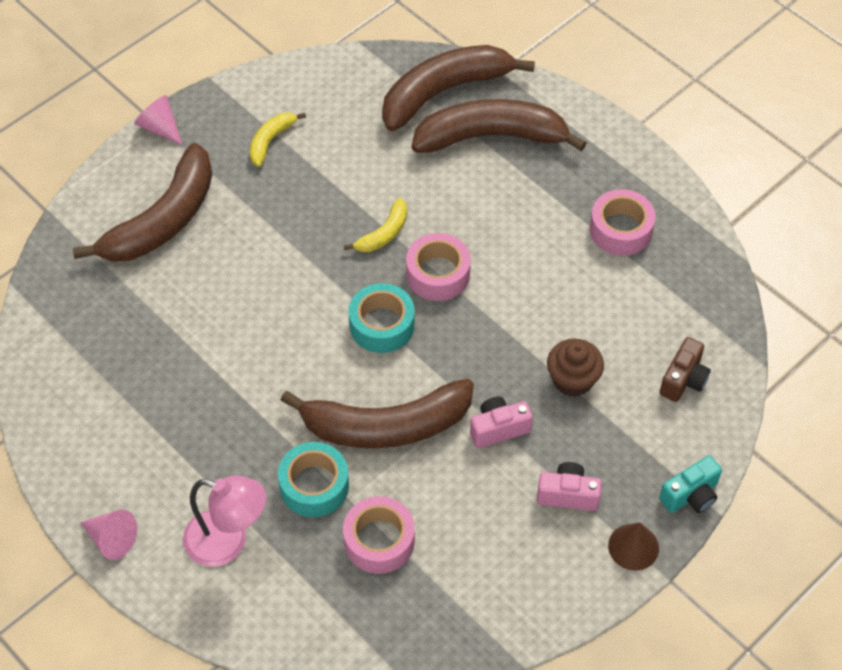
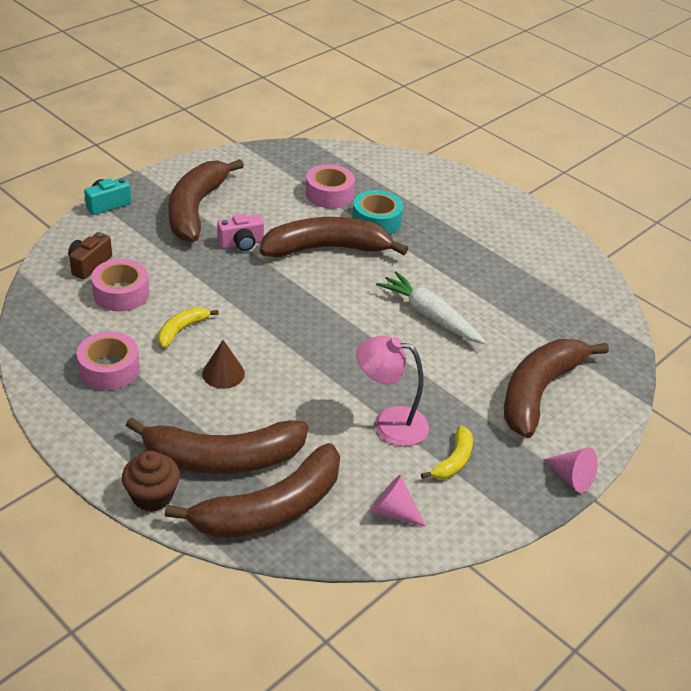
camera: 175 degrees right, 15 degrees down
(111, 539) = (508, 203): pink cone -> pink cone (393, 511)
(228, 542) = (430, 198): pink lamp -> pink lamp (389, 423)
(265, 318) = (429, 316): none -> white carrot
(382, 325) = (332, 308): turquoise tape -> none
(383, 234) = (333, 373): yellow banana -> yellow banana (181, 330)
(438, 274) = (284, 341): pink tape -> pink tape (121, 293)
(568, 495) = (196, 209): pink camera -> brown banana
(573, 380) = (179, 268): brown cupcake -> brown cupcake (152, 496)
(633, 547) = (156, 184): brown cone -> brown cone (223, 373)

